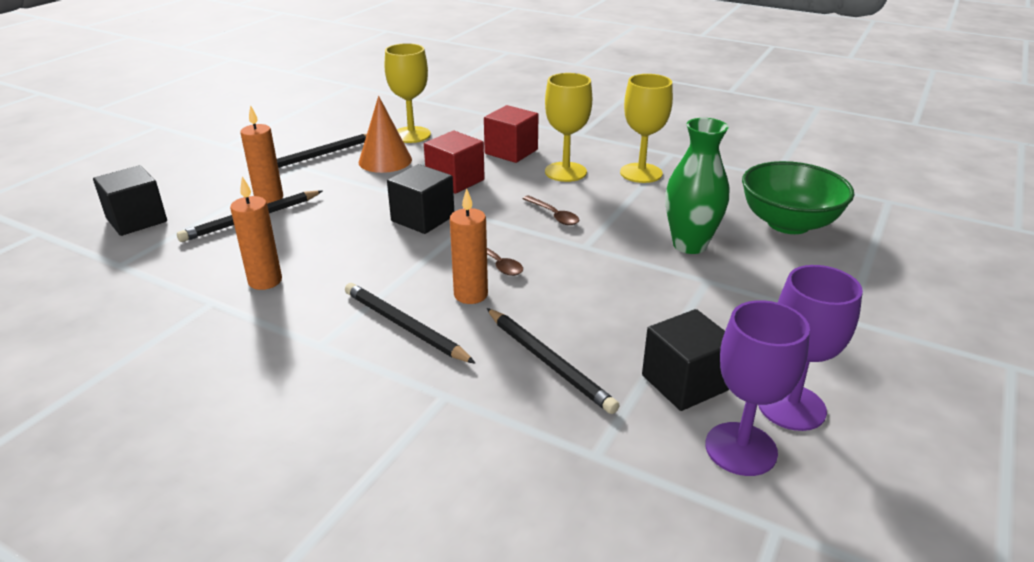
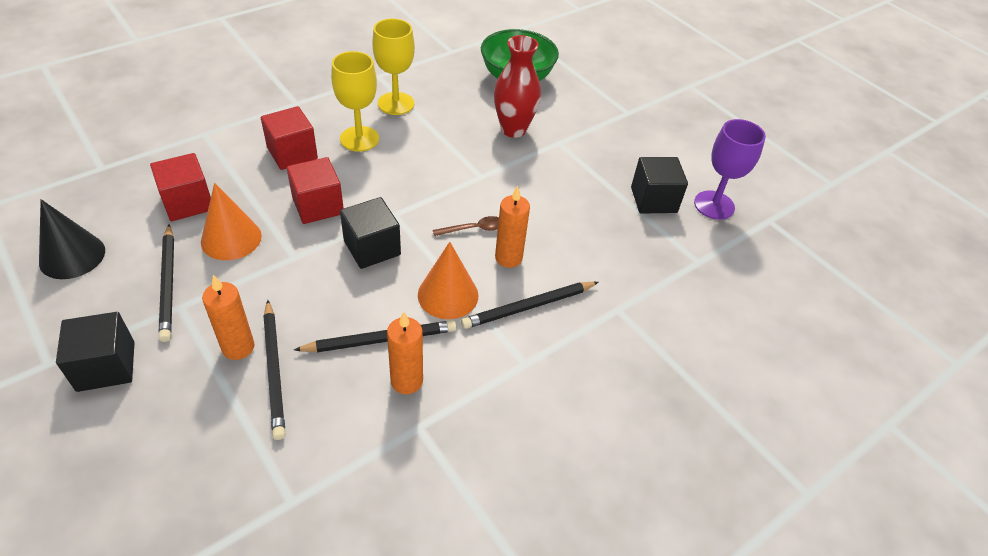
camera: 70 degrees left, 15 degrees up
(137, 220) = (192, 477): black cube -> black cube (106, 366)
(326, 120) = (72, 256): none -> black cone
(389, 273) = (448, 295): none -> orange cone
(411, 135) = (188, 202): yellow goblet -> red cube
(549, 362) = (607, 248): black pencil -> black pencil (380, 339)
(554, 215) = (425, 173): brown spoon -> none
(689, 245) = (513, 129): green vase -> red vase
(791, 407) = (690, 171): purple goblet -> none

